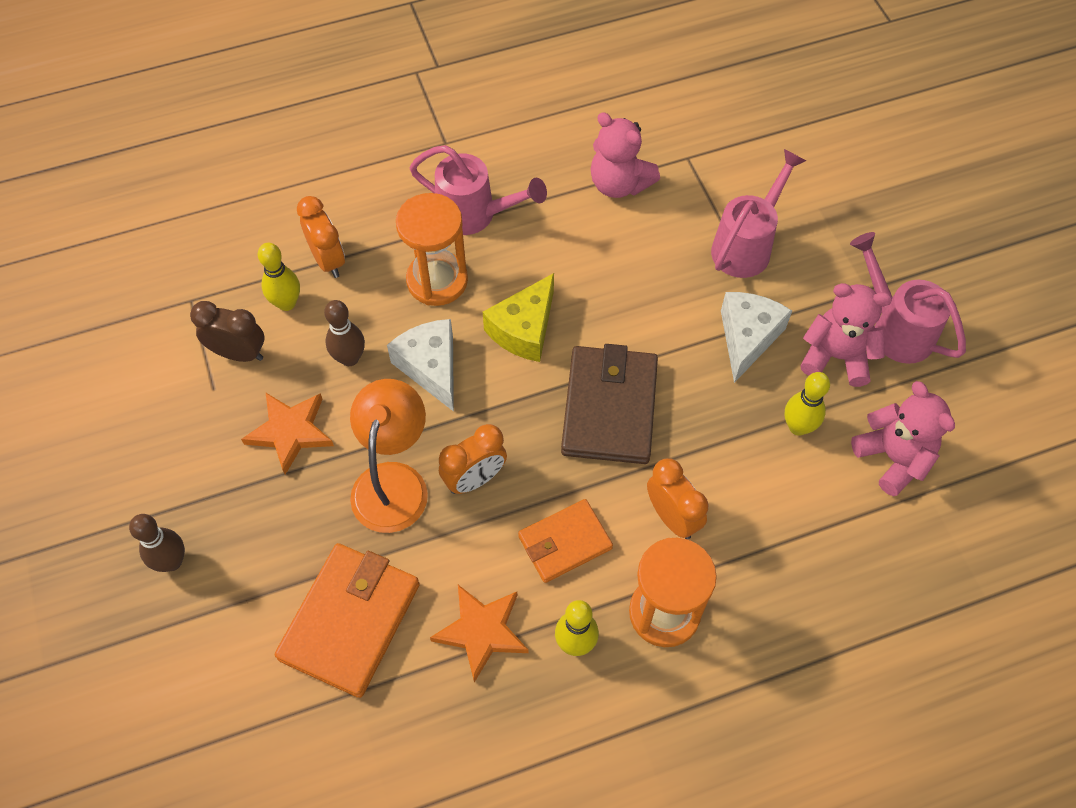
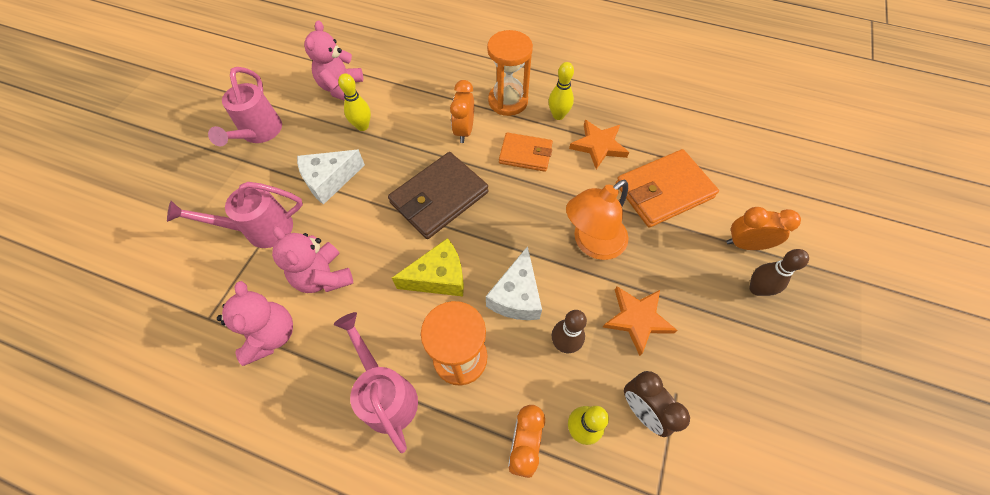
camera: 140 degrees left, 0 degrees up
(474, 479) = (545, 213): orange clock -> orange clock (745, 244)
(836, 356) = (303, 141): pink teddy bear -> pink teddy bear (323, 277)

